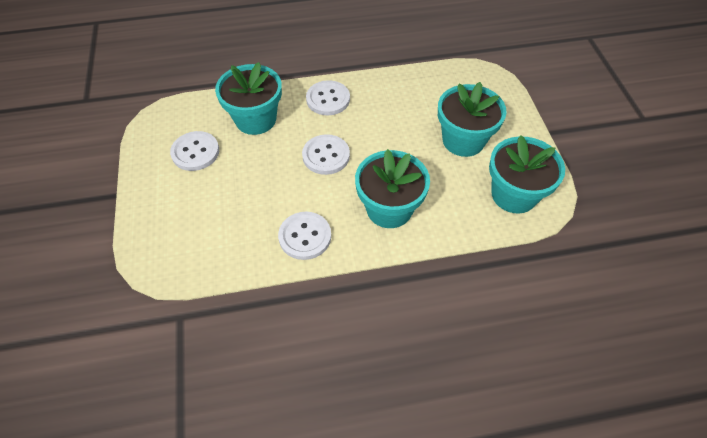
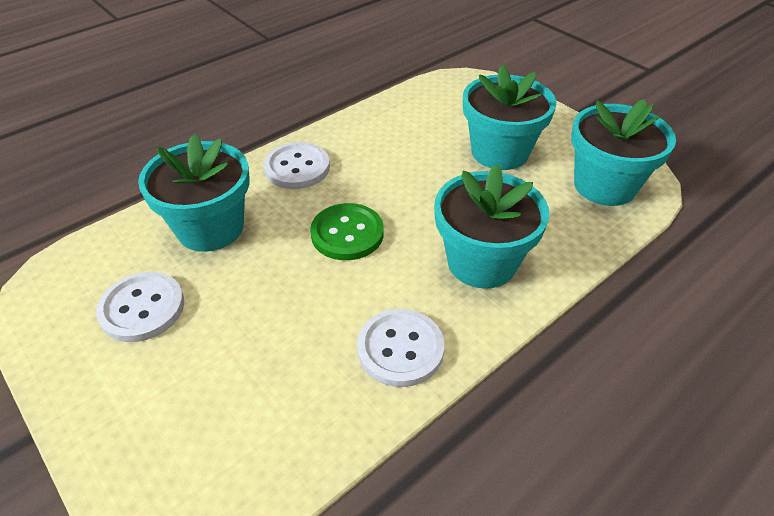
camera: 30 degrees left, 10 degrees down
(326, 156) = (347, 233): white button -> green button

